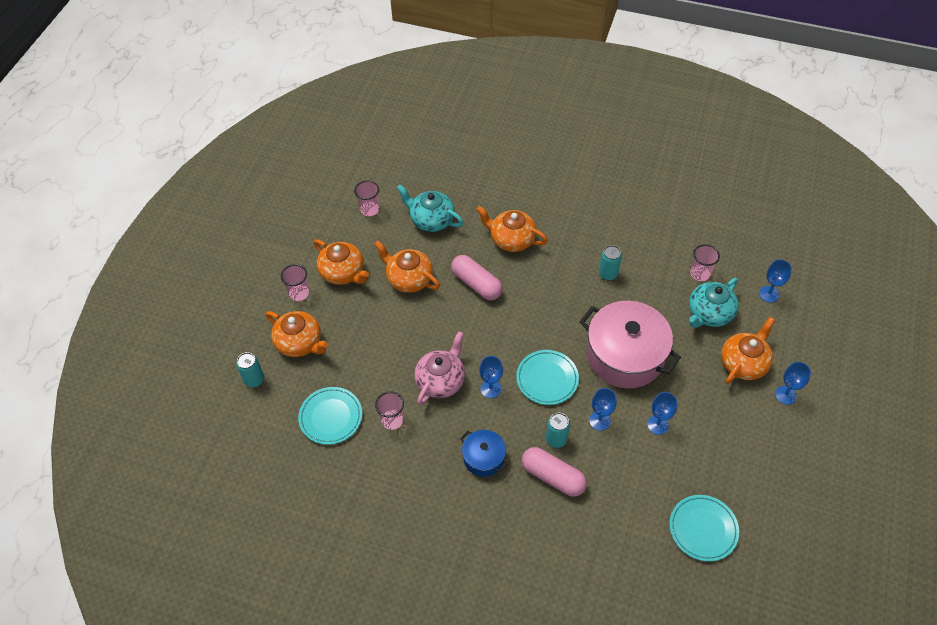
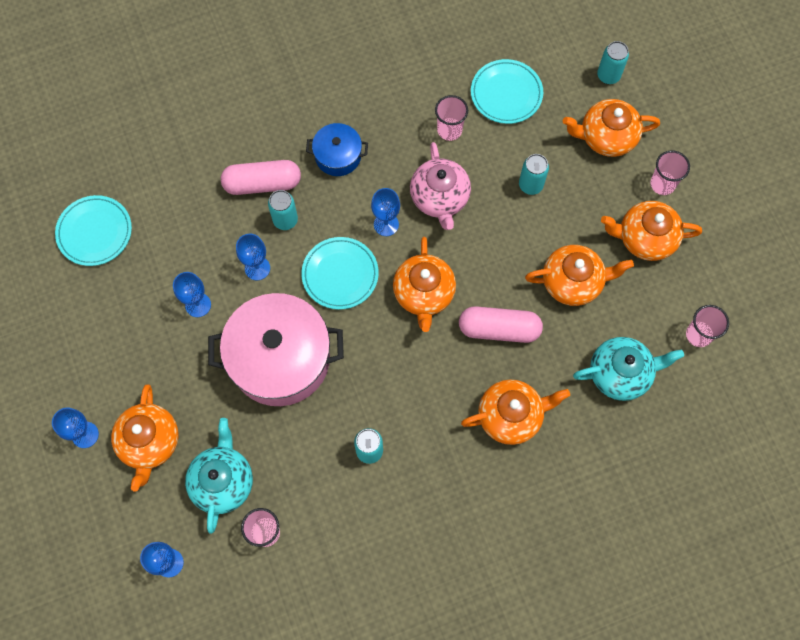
camera: 140 degrees right, 15 degrees up
(376, 348) = (530, 185): none -> turquoise can
(503, 332) = (424, 294): none -> orange teapot

